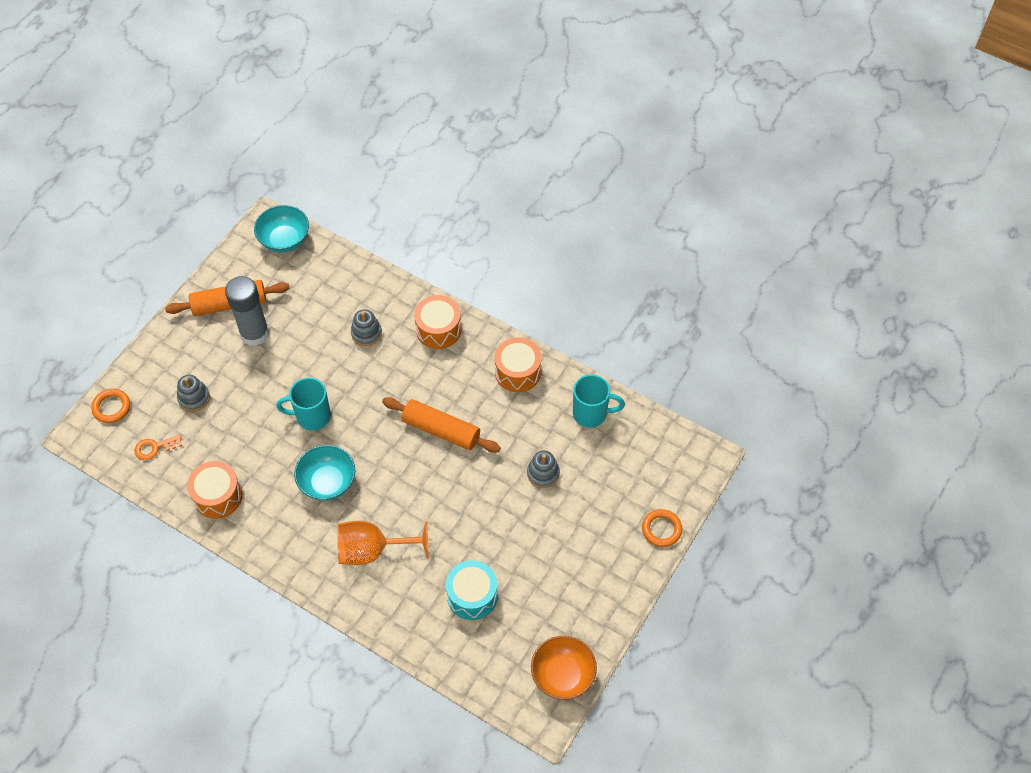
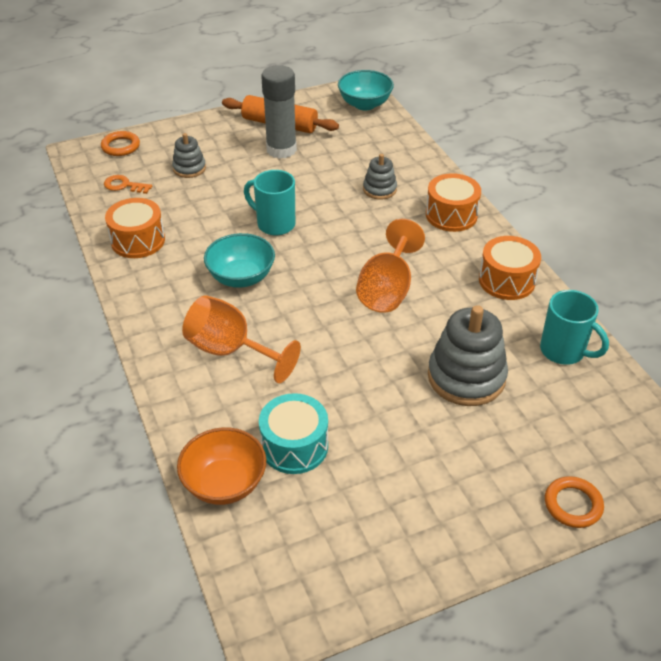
camera: 35 degrees right, 15 degrees down
(441, 430) = (387, 290): orange rolling pin -> orange goblet
(543, 473) = (466, 377): grey stacking toy -> grey stacking toy, size x1.84
(562, 675) = (329, 590): orange bowl -> orange bowl (224, 483)

